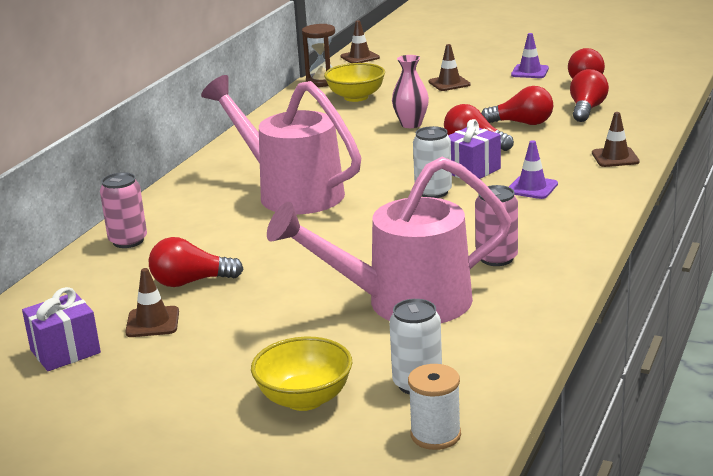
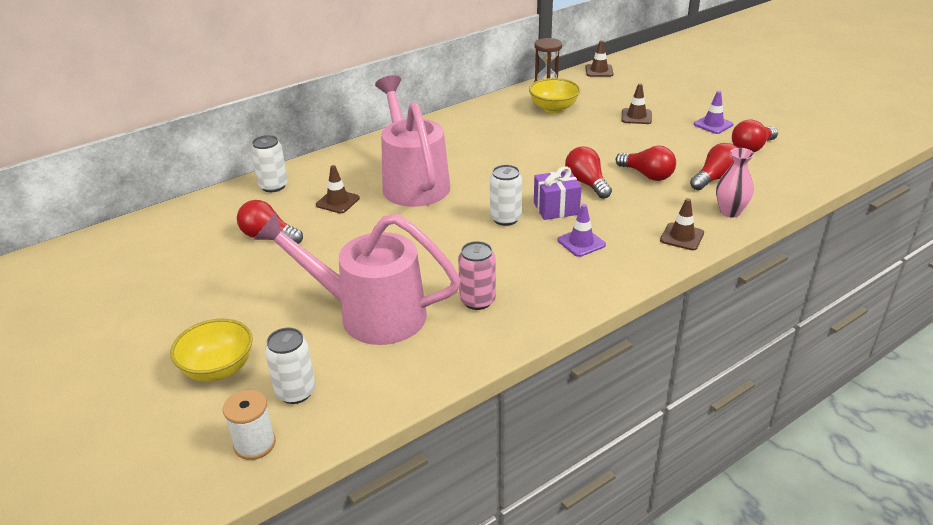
camera: 30 degrees right, 10 degrees up
(65, 351) = (143, 263): purple gift -> none
(128, 241) = (273, 186): pink can -> white can
(152, 322) = (211, 261): brown traffic cone -> brown traffic cone (337, 201)
(411, 124) = (563, 147): pink vase -> pink vase (730, 212)

